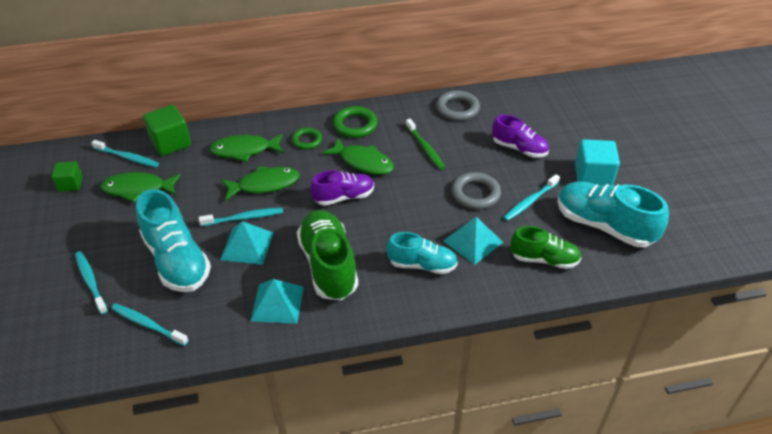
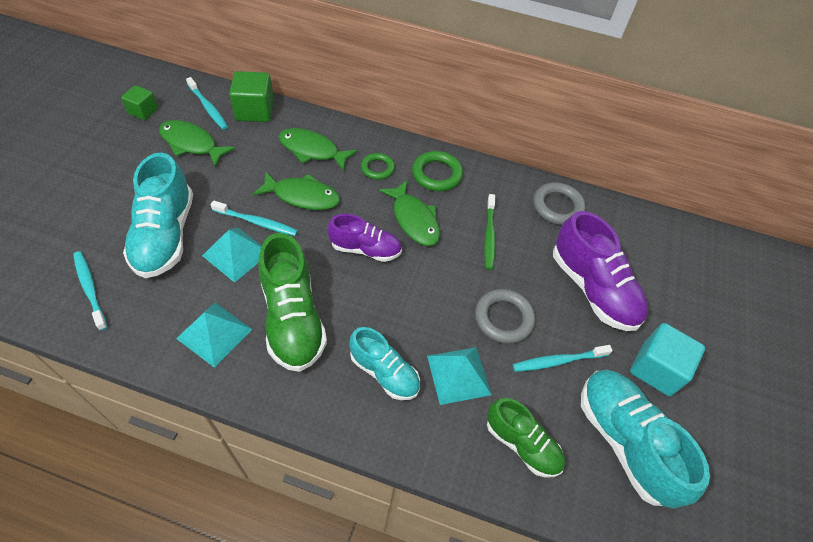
camera: 25 degrees right, 10 degrees up
(91, 281) = (81, 217): turquoise toothbrush -> none
(328, 265) = (292, 319): green shoe -> green shoe turned 150 degrees clockwise
(519, 148) = (592, 288): purple shoe -> purple shoe, size x1.61

